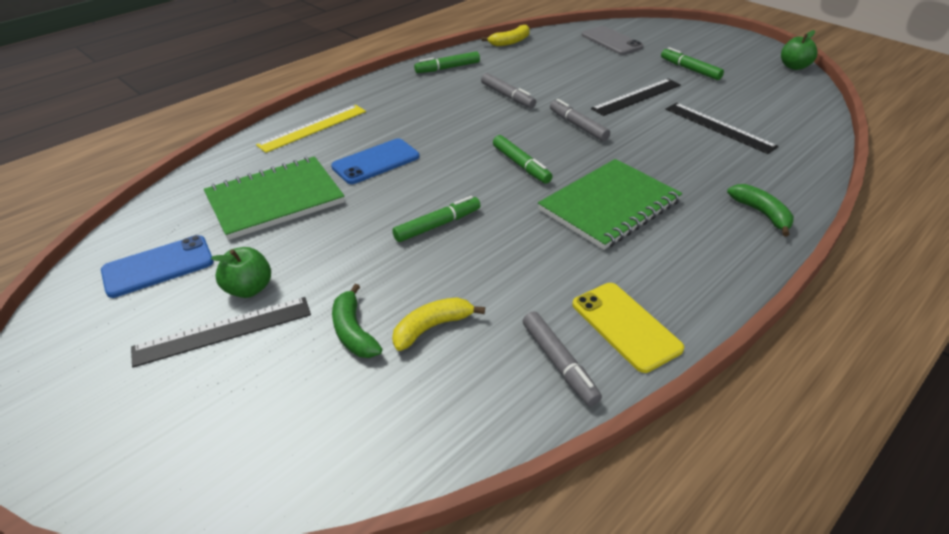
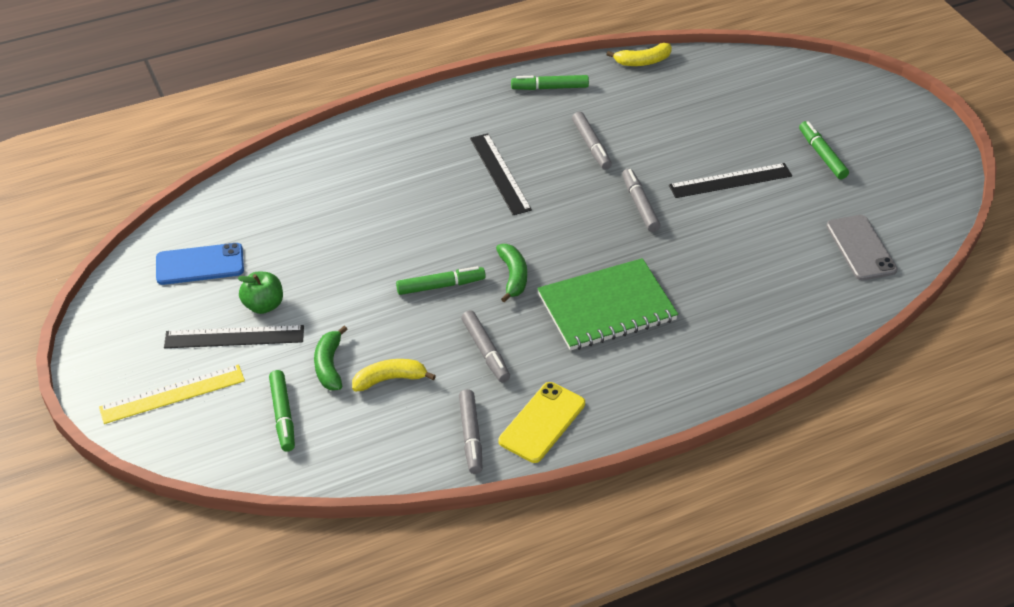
camera: 20 degrees right, 5 degrees up
(275, 199) = (312, 220): green notebook -> none
(313, 128) = (376, 141): yellow ruler -> yellow ruler (172, 394)
(376, 162) = (418, 199): blue phone -> none
(519, 272) = (485, 351): none -> grey marker
(521, 165) = (552, 239): green marker -> green marker (283, 415)
(611, 41) = (763, 87): grey phone -> grey phone (860, 248)
(626, 326) = (542, 422): yellow phone -> yellow phone turned 45 degrees clockwise
(719, 127) = (787, 244): black ruler -> black ruler (499, 173)
(761, 213) = (744, 355): green banana -> green banana (513, 276)
(794, 66) = (951, 180): green apple -> none

